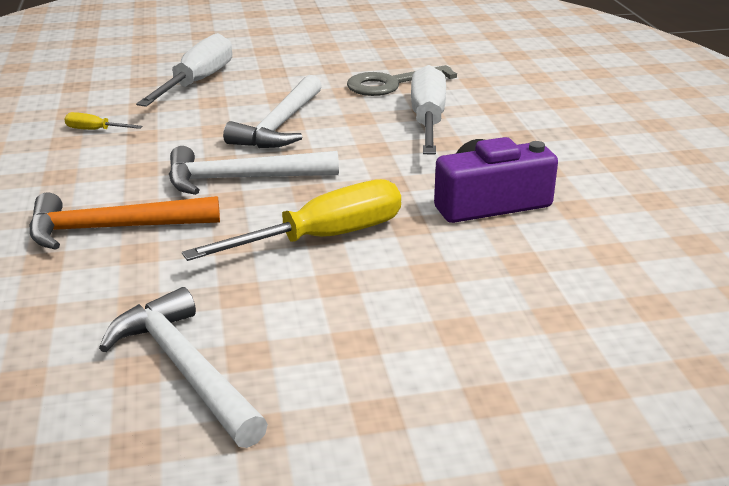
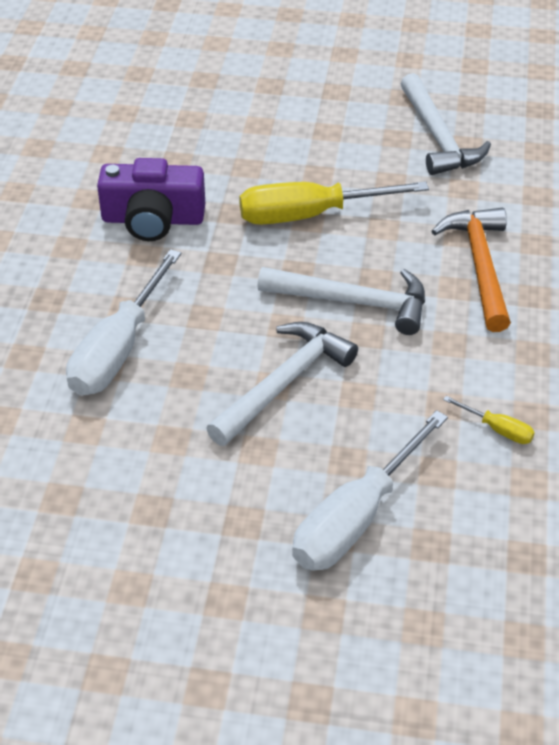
camera: 160 degrees left, 15 degrees up
(112, 228) = (480, 266): orange hammer -> orange hammer turned 105 degrees counterclockwise
(392, 84) = (105, 440): grey key -> none

